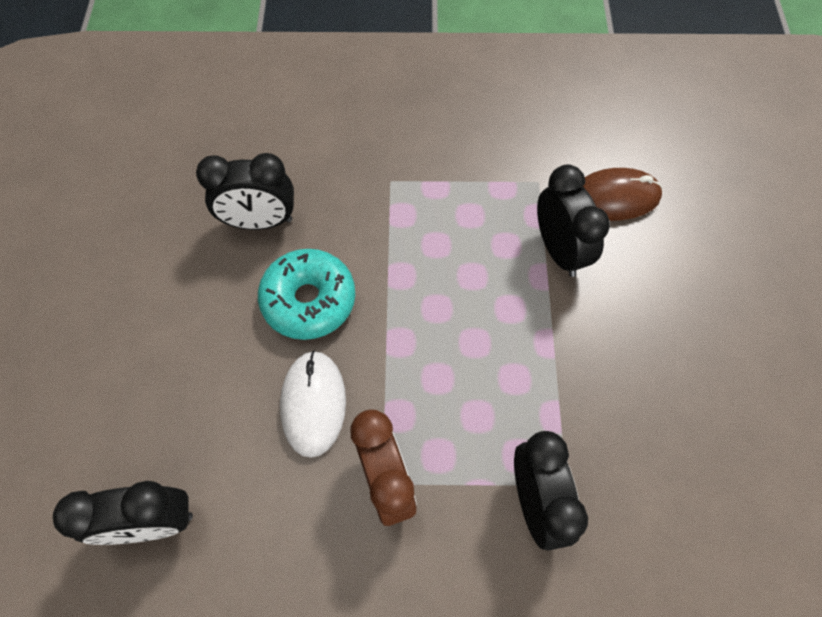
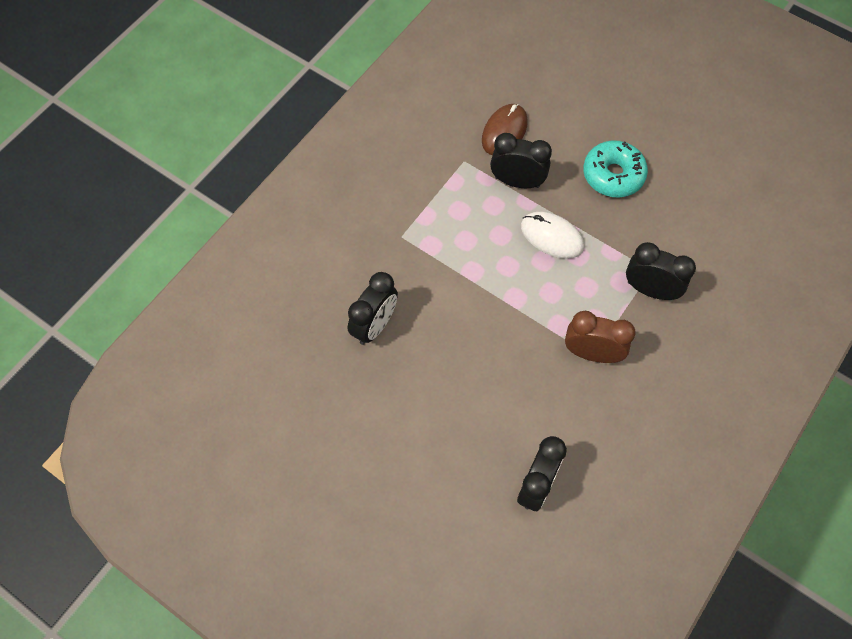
camera: 55 degrees left, 0 degrees up
(309, 300) = (453, 329): turquoise donut -> turquoise donut (613, 175)
(313, 404) = (522, 364): white mouse -> white mouse (551, 236)

